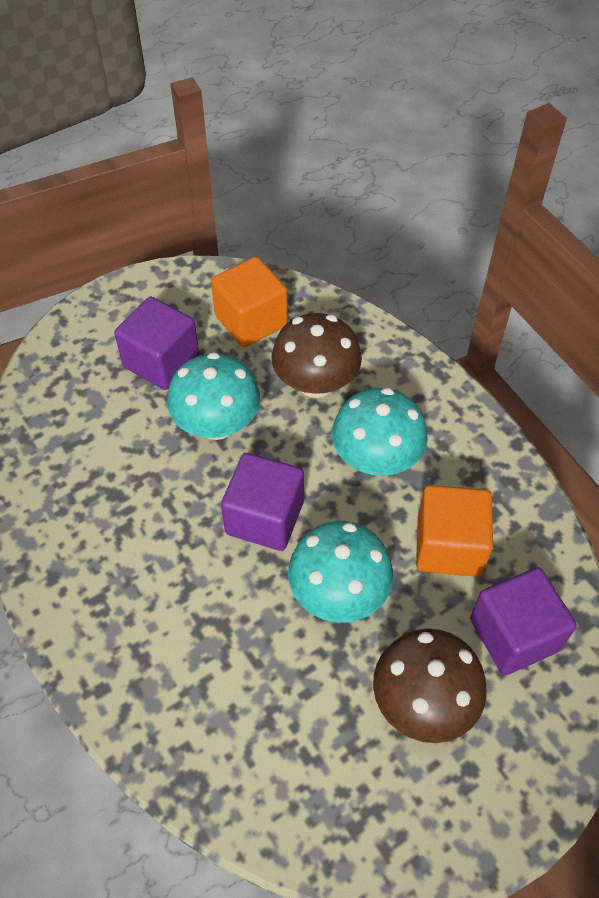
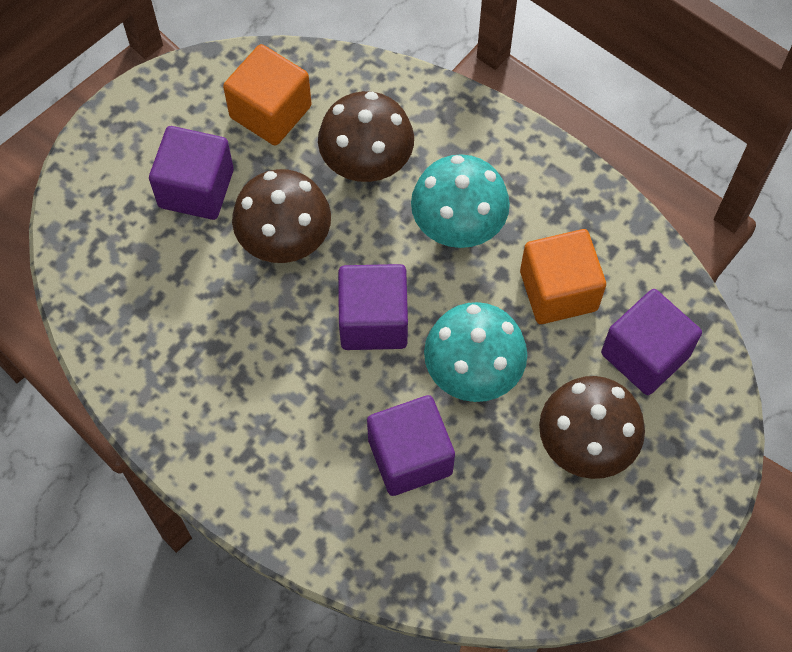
camera: 20 degrees left, 10 degrees up
(217, 424) = (285, 239): turquoise mushroom -> brown mushroom
(245, 654) = (410, 456): none -> purple cube

